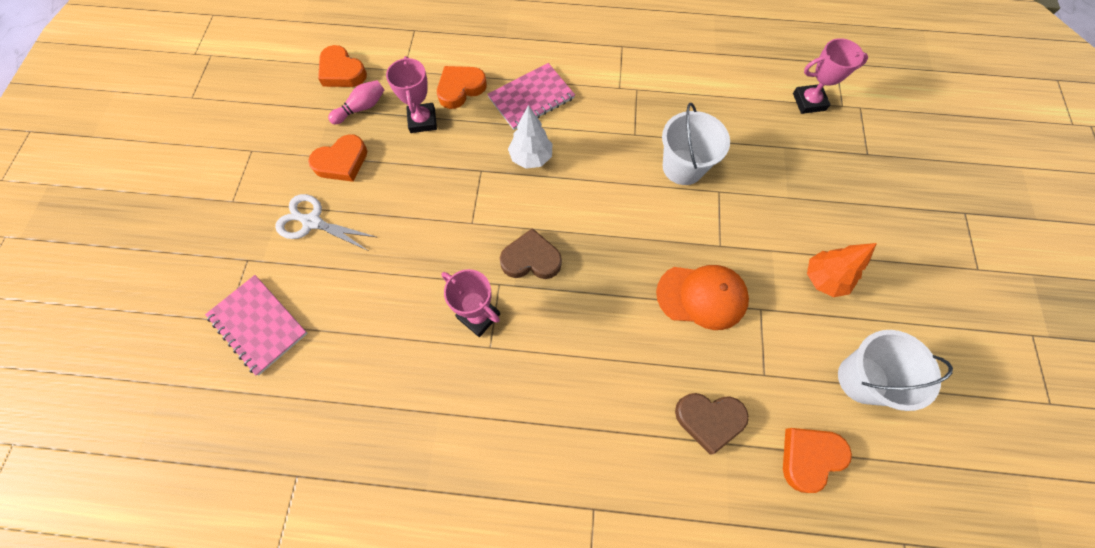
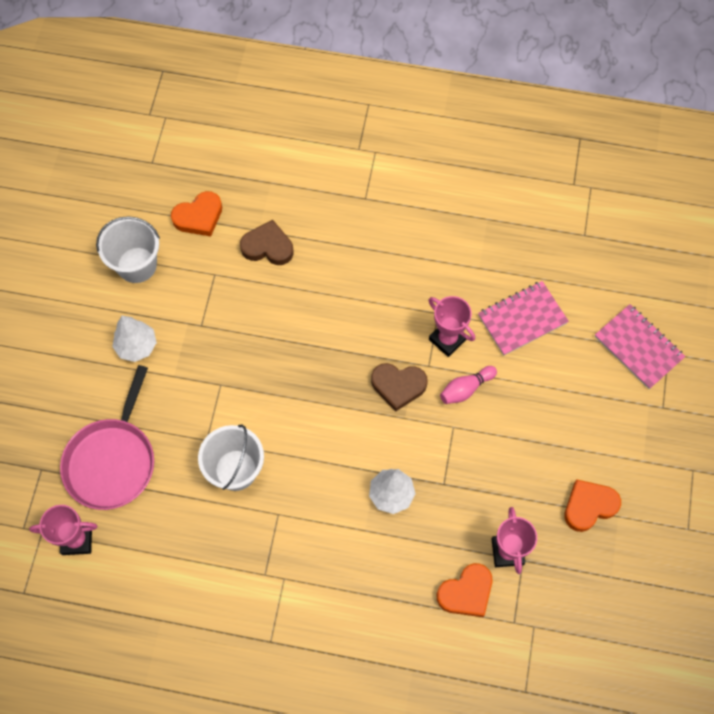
camera: 175 degrees left, 0 degrees up
(312, 222) = (609, 440): white scissors -> none
(342, 72) = (606, 630): orange heart -> none
(361, 108) = (577, 575): pink bowling pin -> pink bowling pin (466, 389)
(531, 98) = (386, 572): pink notebook -> pink notebook (522, 319)
(702, 296) = (249, 340): orange cap -> none
(803, 165) = (112, 461): none -> pink pan
(823, 279) = (136, 346): orange tree -> white tree

